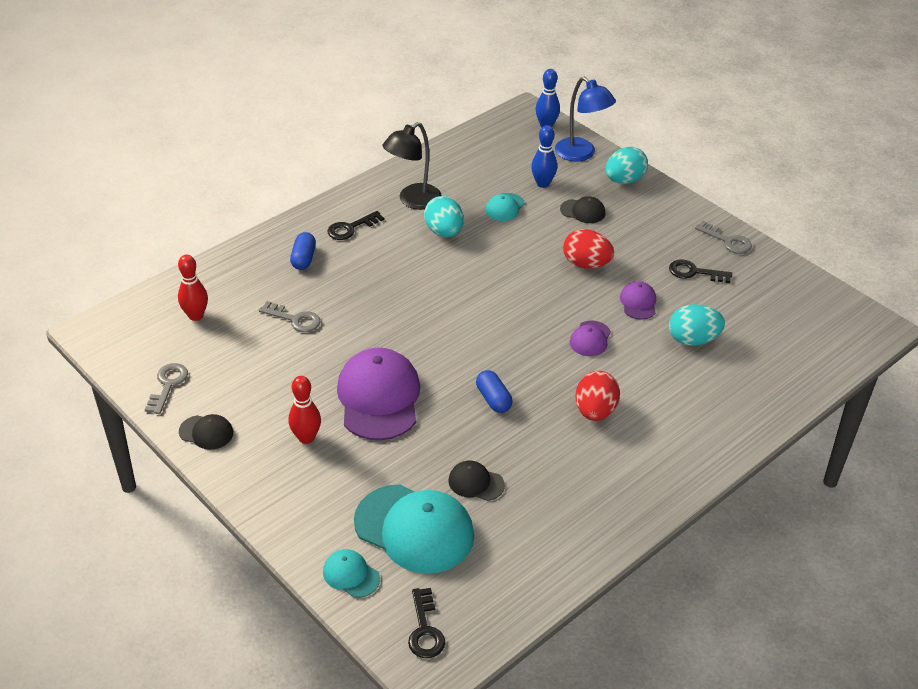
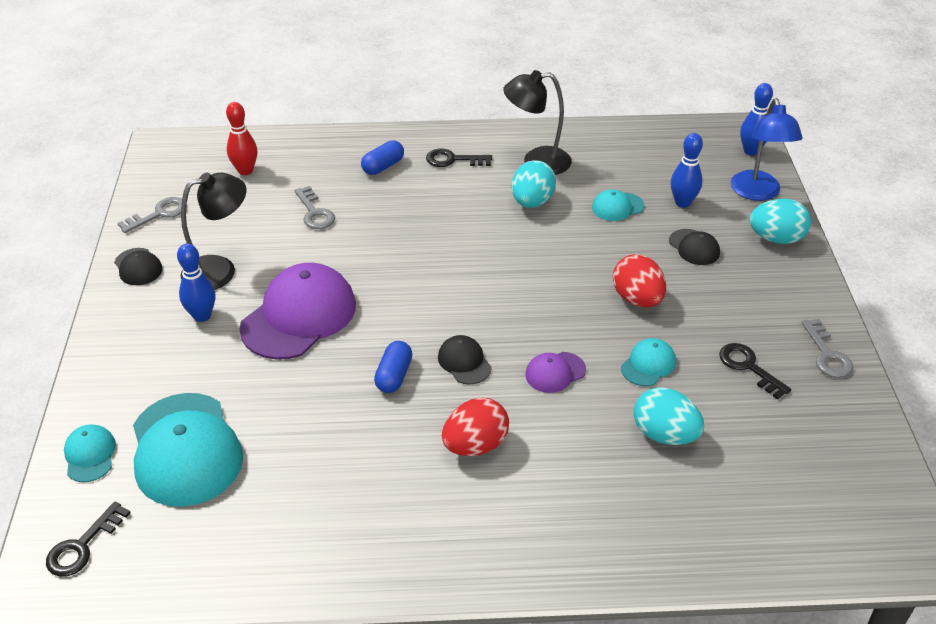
camera: 40 degrees right, 0 degrees up
(276, 399) = (220, 270): none -> black lamp
(306, 438) = (202, 316): red bowling pin -> blue bowling pin
(476, 483) = (285, 442): black cap -> black cap (464, 362)
(638, 302) = (648, 364): purple cap -> turquoise cap

